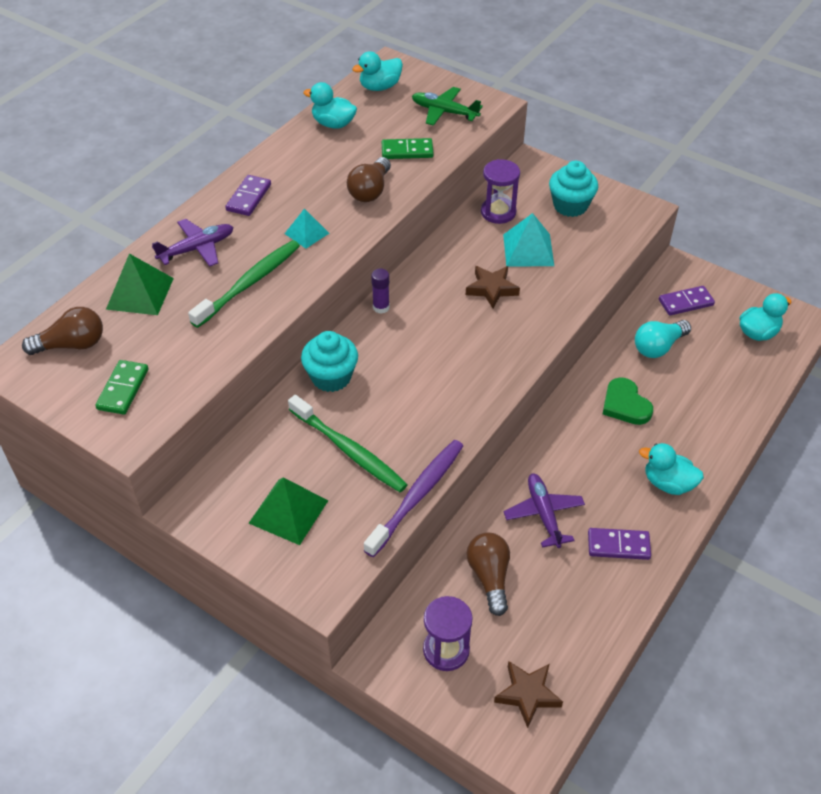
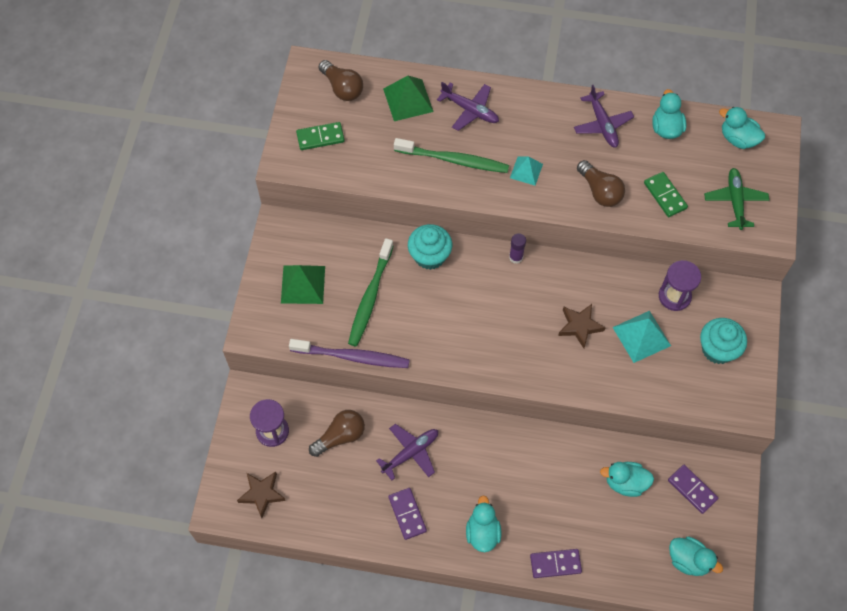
camera: 65 degrees right, 15 degrees up
(249, 197) = (543, 114): purple domino -> purple domino (555, 564)
(295, 162) = (602, 124): none -> purple plane
(370, 191) = (600, 191): brown light bulb -> brown light bulb turned 120 degrees counterclockwise
(625, 404) = (546, 476): green heart -> none
(658, 347) = (625, 483): turquoise light bulb -> turquoise duck

